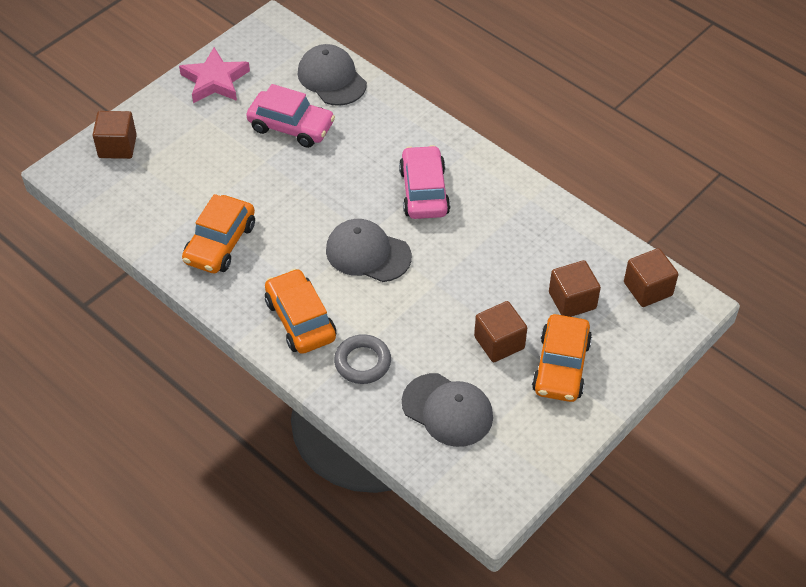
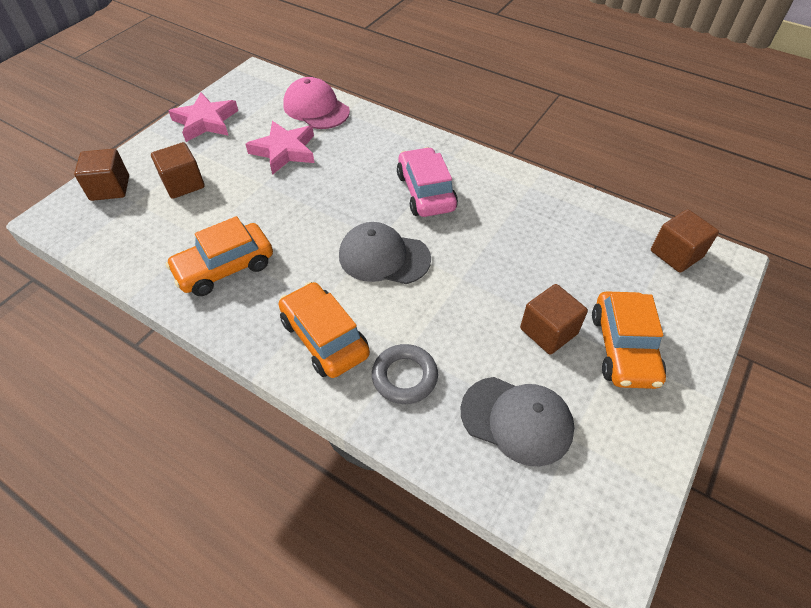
camera: 10 degrees left, 0 degrees up
(220, 243) = (225, 268): orange car -> orange car turned 45 degrees clockwise
(291, 126) = (284, 151): pink car -> pink star
(332, 78) = (316, 108): grey cap -> pink cap
(572, 300) = (607, 276): brown cube -> brown cube (183, 184)

